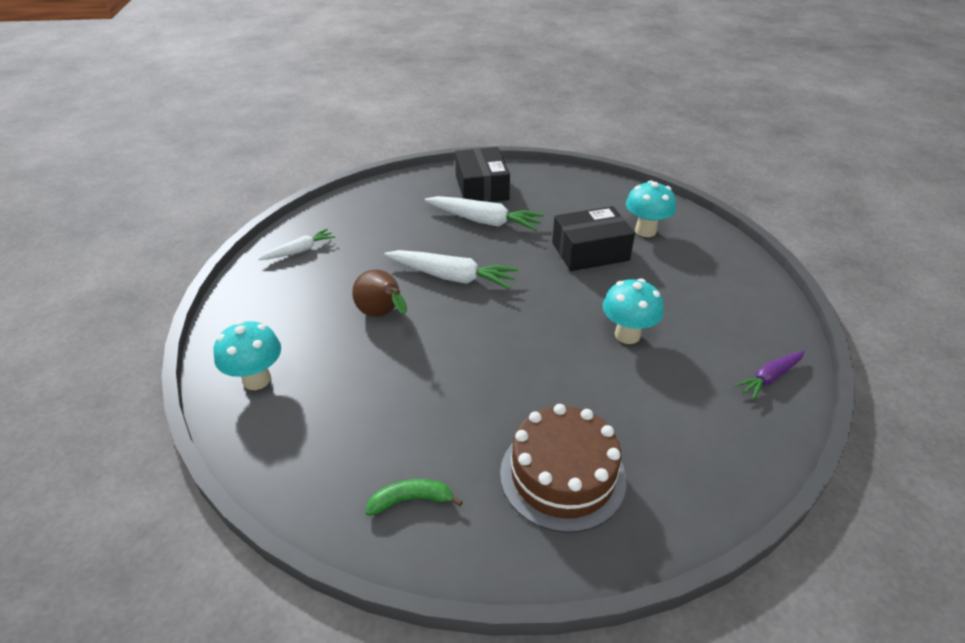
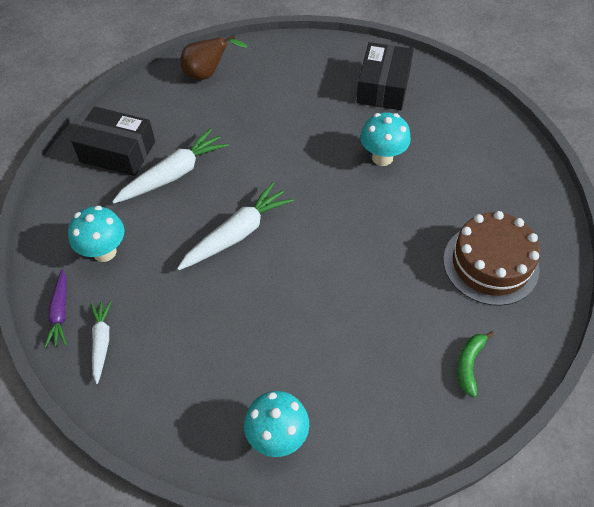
camera: 60 degrees left, 15 degrees up
(382, 315) = (253, 306): brown pear -> brown pear (207, 74)
(590, 251) = (272, 126): black box -> black box (383, 87)
(645, 231) = (272, 79): turquoise mushroom -> turquoise mushroom (104, 252)
(769, 378) = (466, 109): purple carrot -> purple carrot (60, 312)

